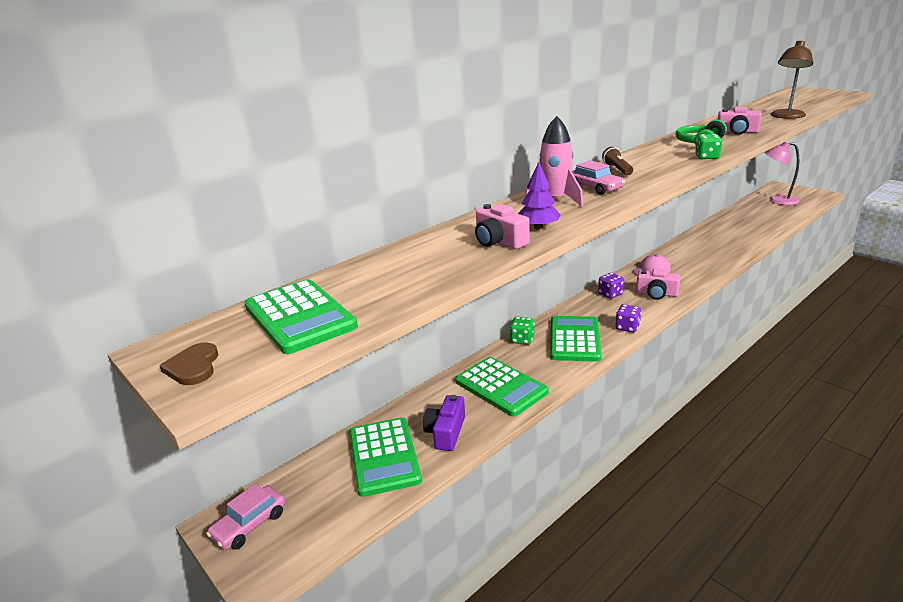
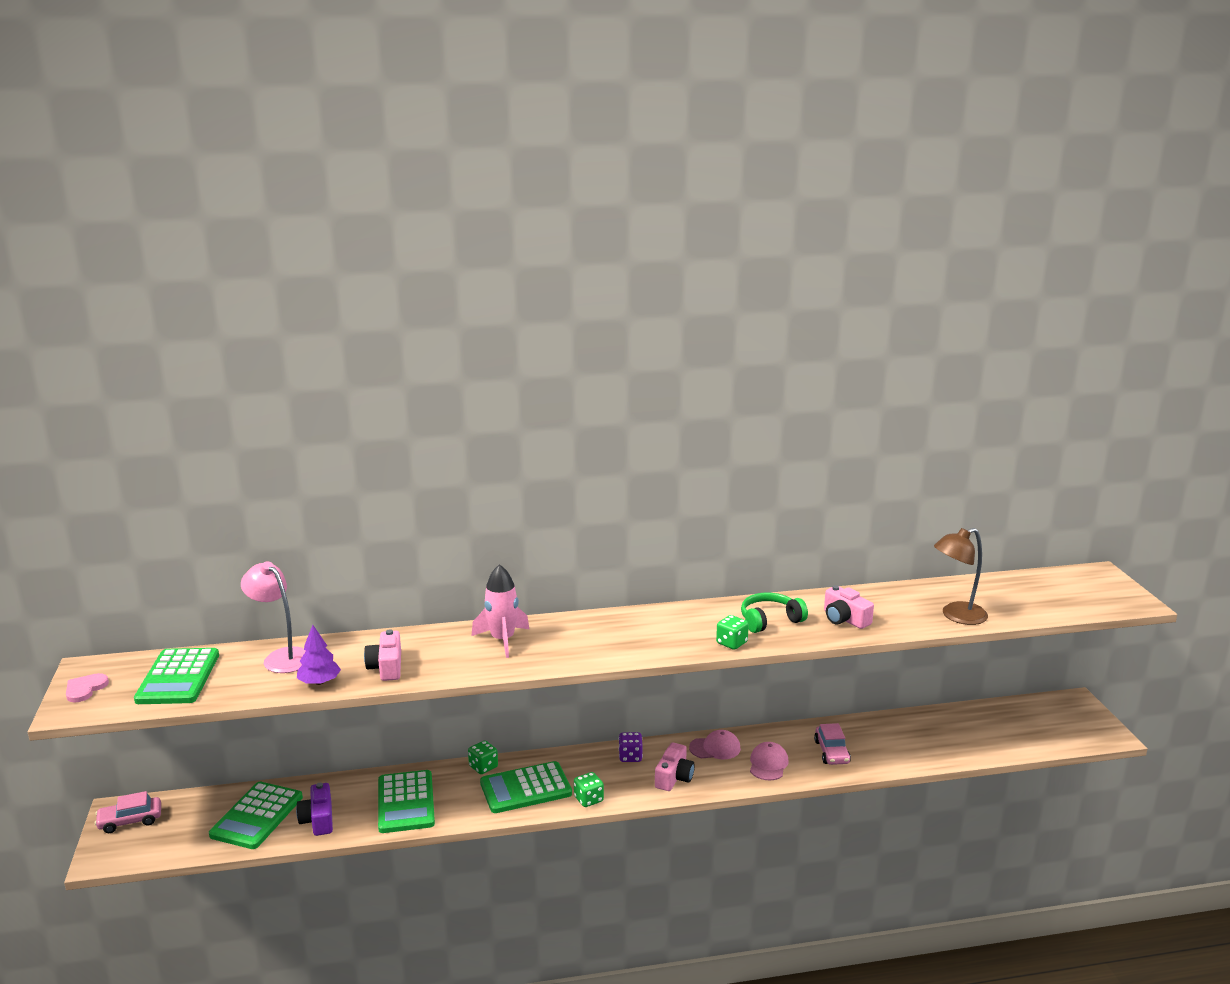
camera: 30 degrees right, 5 degrees down
(193, 367) = (85, 689): brown heart -> pink heart
(446, 432) = (318, 820): purple camera -> purple camera turned 60 degrees counterclockwise
(538, 227) = (435, 665): purple tree -> purple tree (319, 682)
(574, 339) = (525, 788): green calculator -> green calculator turned 150 degrees counterclockwise
(595, 188) = (559, 640): pink car -> pink car (831, 752)
(617, 169) = (622, 624): brown flashlight -> none
(627, 327) = (588, 799): purple dice -> green dice
(656, 294) = (674, 777): pink camera -> pink camera turned 120 degrees counterclockwise
(695, 266) = (768, 764): none -> pink cap
(777, 201) = (1028, 720): pink lamp -> pink lamp (281, 657)

